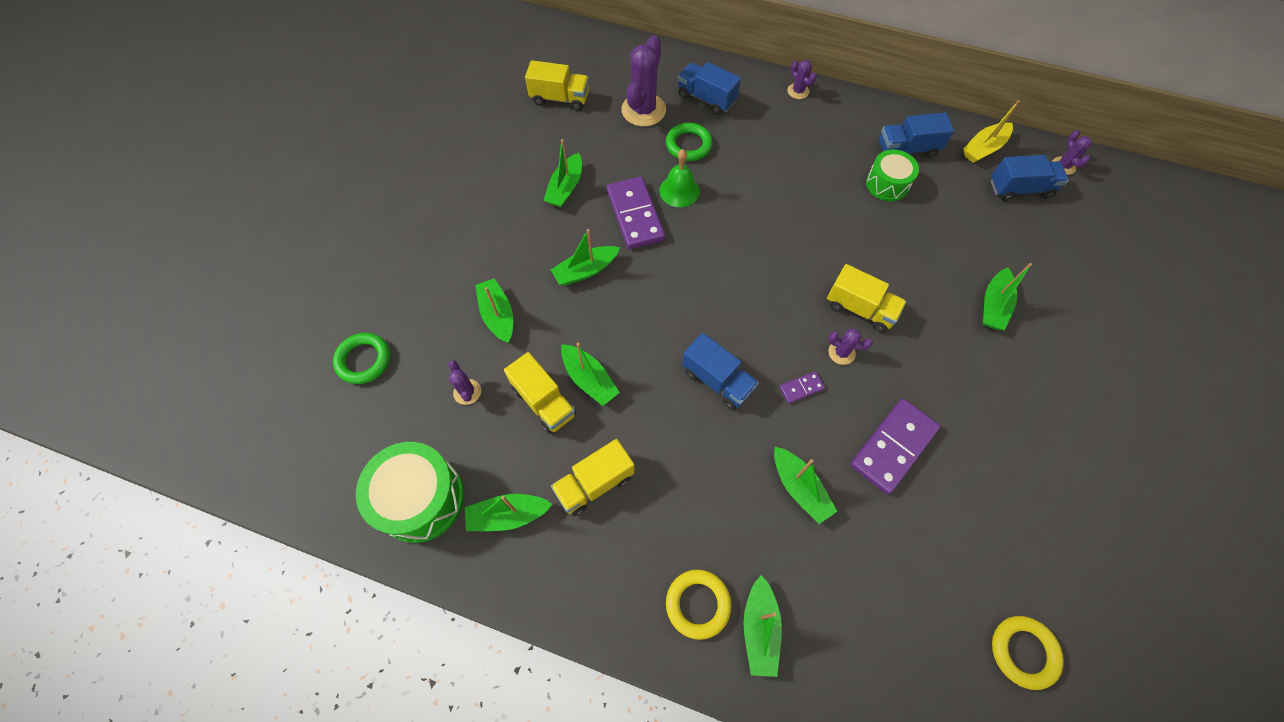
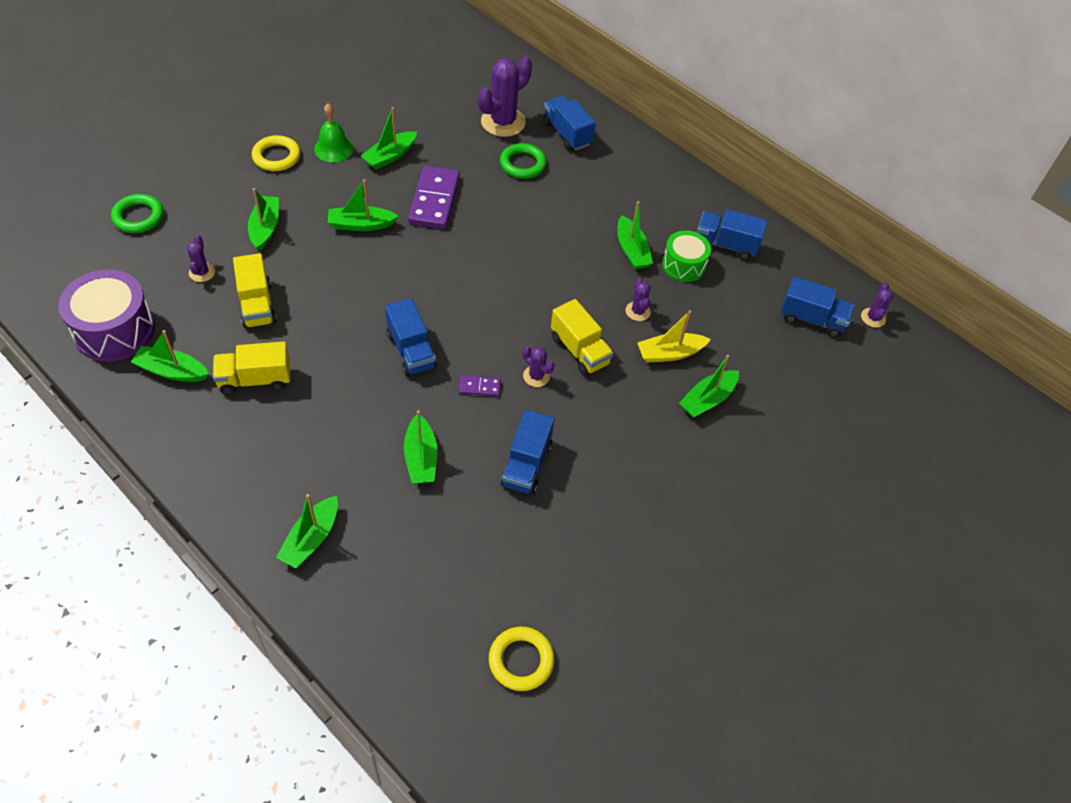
camera: 20 degrees right, 10 degrees down
(421, 498) = (114, 330): green drum -> purple drum
(560, 98) = (436, 86): yellow truck -> none
(589, 379) = (305, 305): green boat -> green boat (632, 250)
(679, 191) = (487, 196): green bell -> green bell (333, 148)
(698, 604) = (275, 499): yellow ring -> yellow ring (276, 157)
(798, 91) = (658, 159): purple cactus -> purple cactus (638, 311)
(893, 447) = (526, 465): purple domino -> blue truck
(983, 148) = (803, 273): yellow boat -> yellow boat (670, 353)

